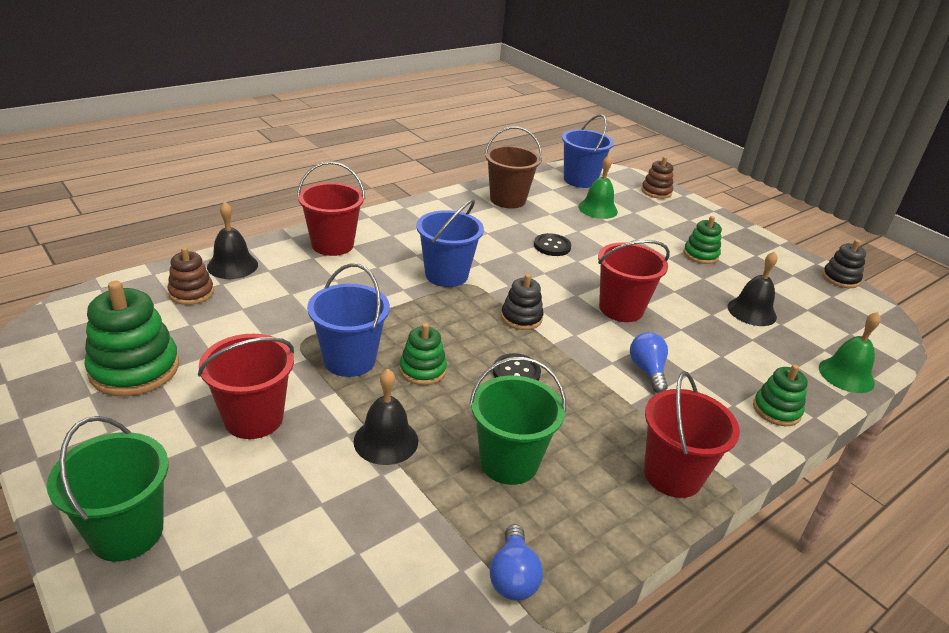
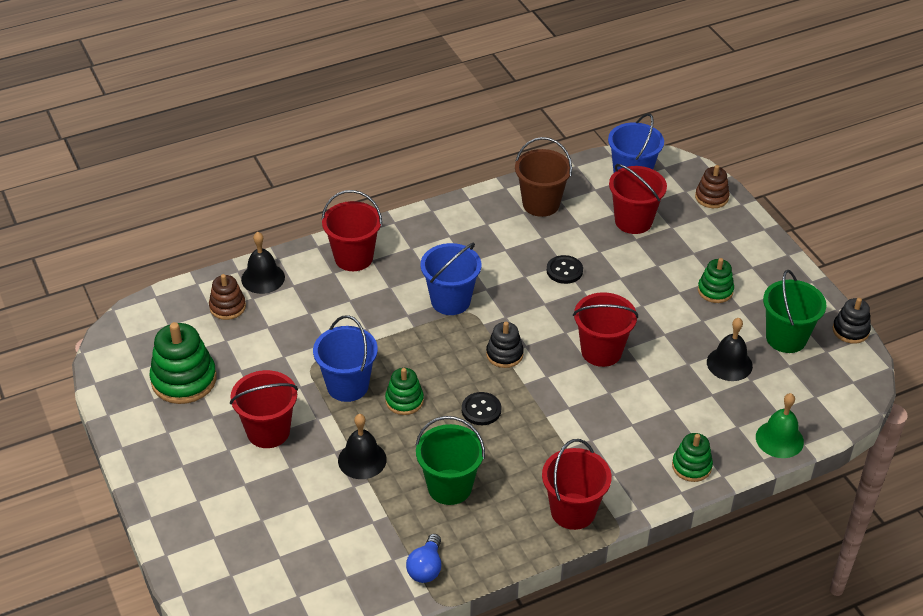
camera: 15 degrees right, 10 degrees up
(126, 532) = (181, 507): green bucket -> green bucket (786, 338)
(597, 209) = (633, 221): green bell -> red bucket
(647, 371) = (596, 418): blue light bulb -> none

